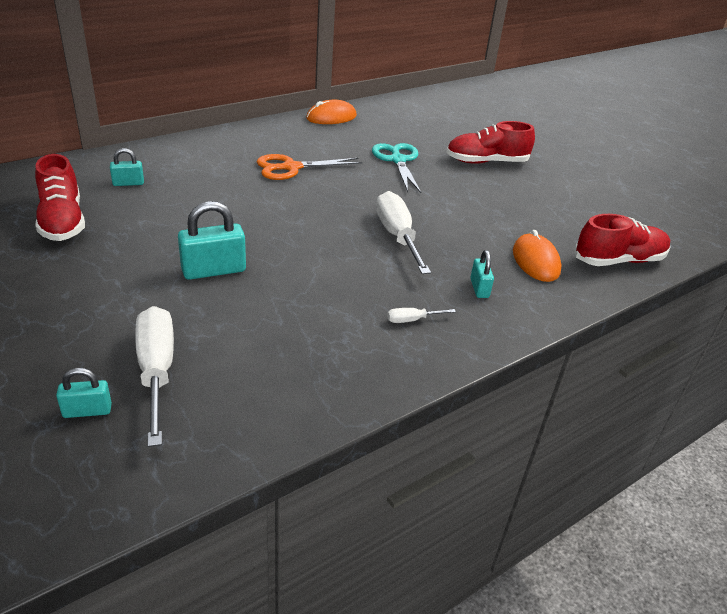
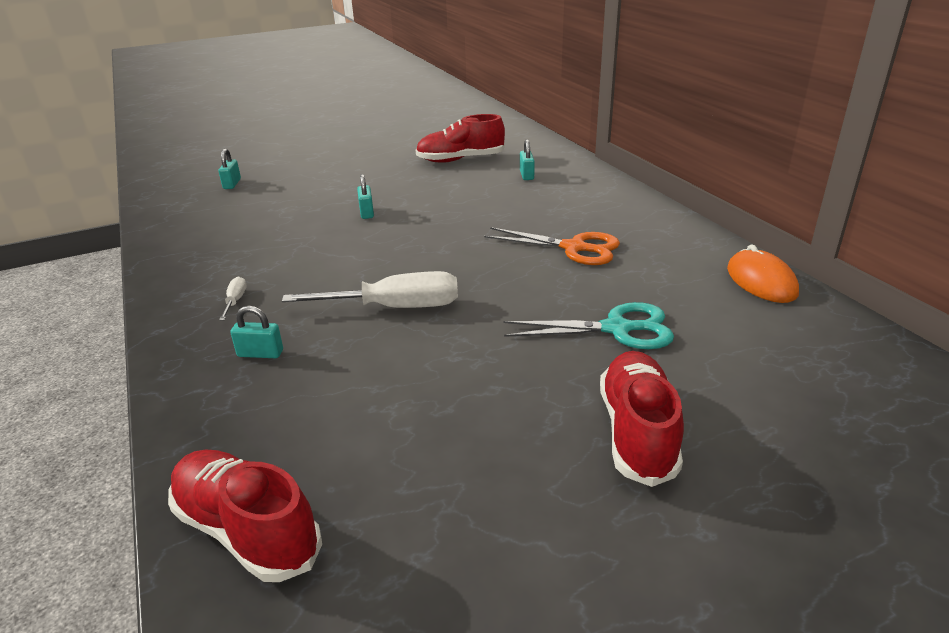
camera: 105 degrees right, 5 degrees down
(157, 371) = (252, 199): white screwdriver -> none
(214, 270) = (366, 212): turquoise padlock -> turquoise padlock, size x0.57
(291, 168) = (574, 248): orange scissors -> orange scissors turned 120 degrees clockwise
(536, 261) = (292, 419): orange mouse -> none
(618, 260) = (247, 530): red shoe -> red shoe turned 135 degrees clockwise

